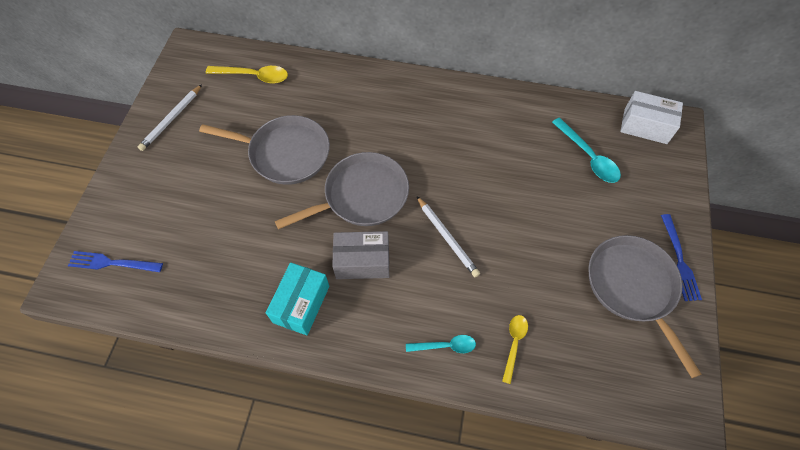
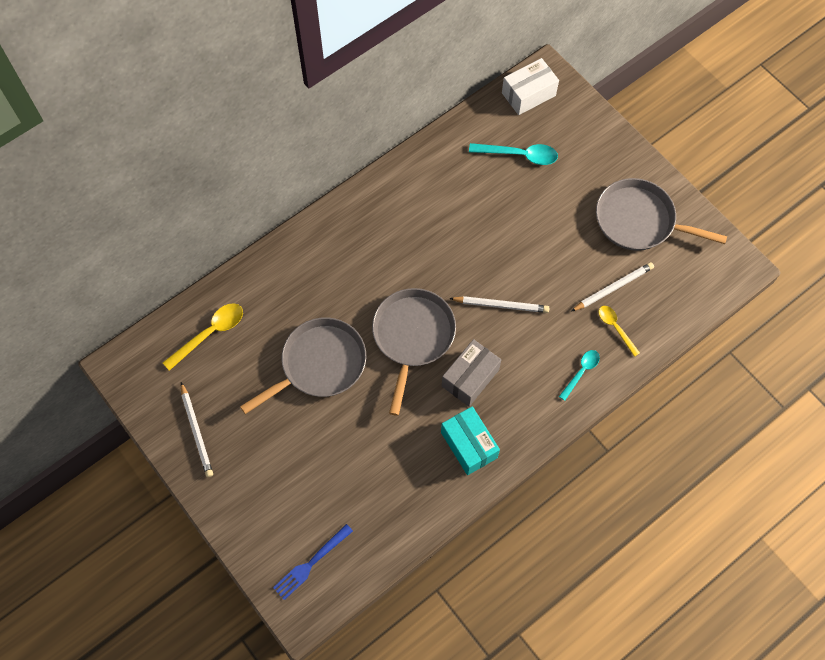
camera: 50 degrees left, 5 degrees up
(549, 313) = (613, 288): none -> white pencil
(679, 260) = (645, 175): blue fork -> none

